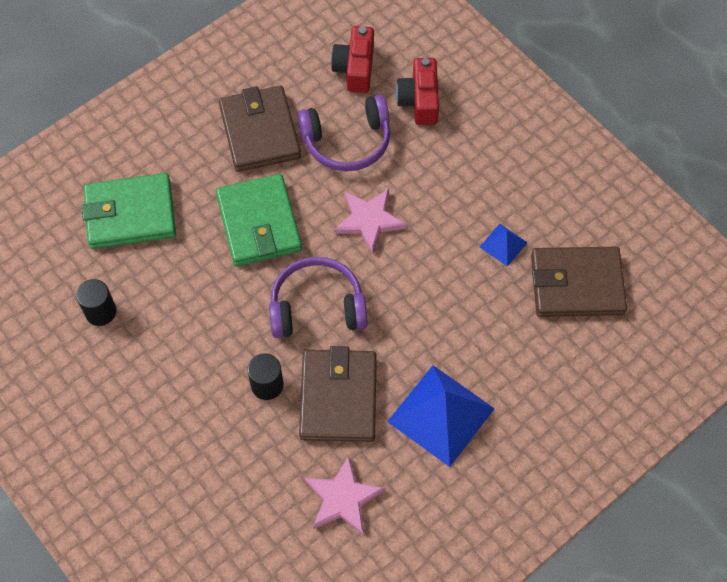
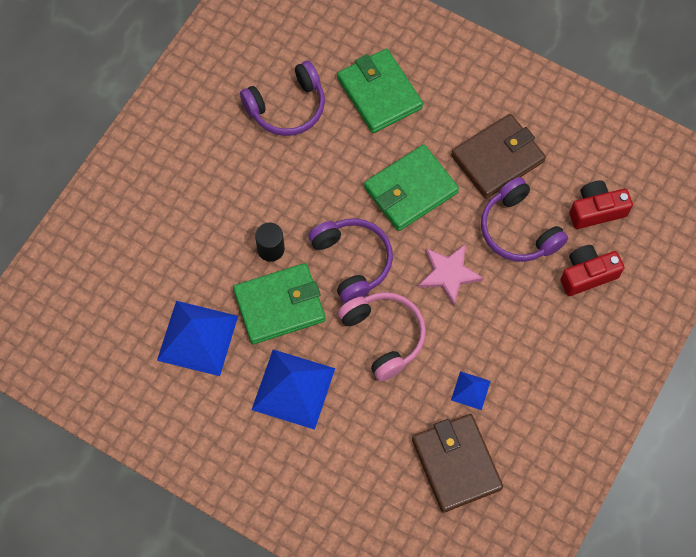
camera: 70 degrees right, 5 degrees up
(100, 312) = (287, 107): black cylinder -> purple headphones
(338, 397) = (279, 305): brown wallet -> green wallet
(343, 498) = (197, 338): pink star -> blue pyramid
(414, 305) = (384, 336): none -> pink headphones

